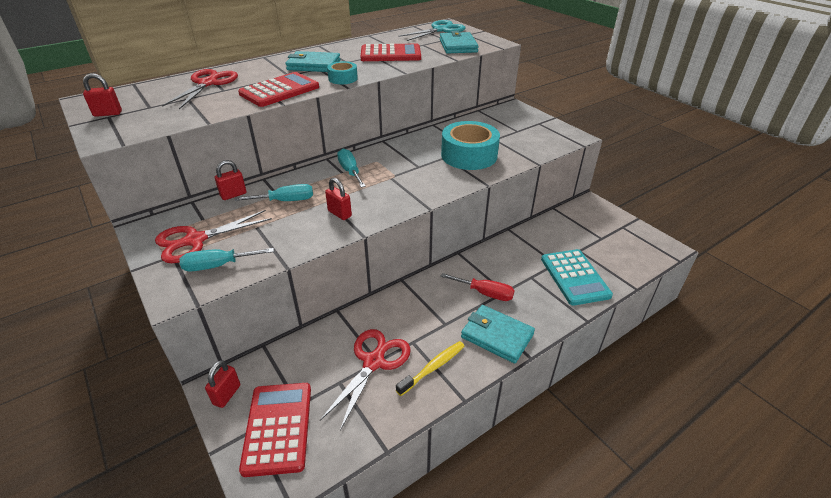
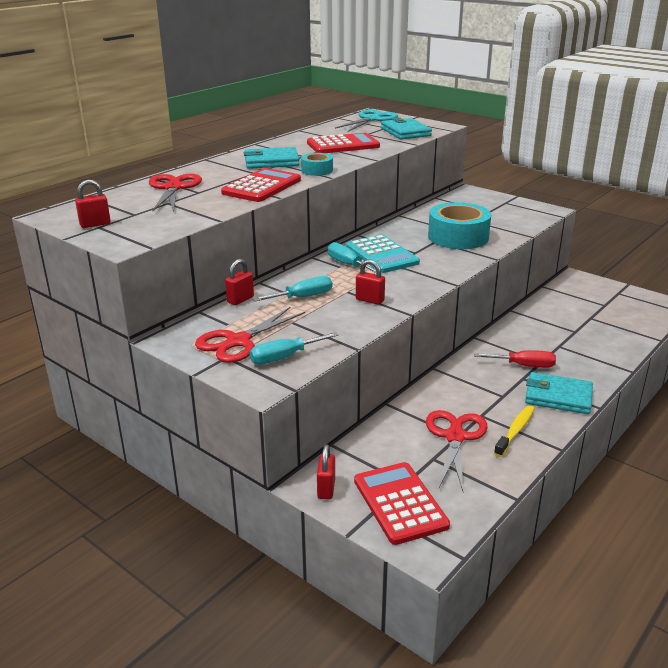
camera: 15 degrees left, 10 degrees down
(574, 277) = (600, 340): turquoise calculator -> turquoise calculator (382, 255)

